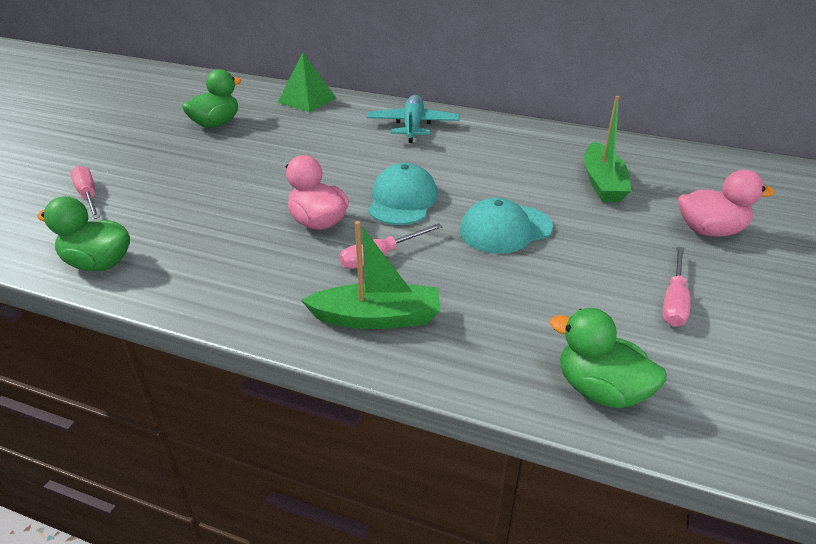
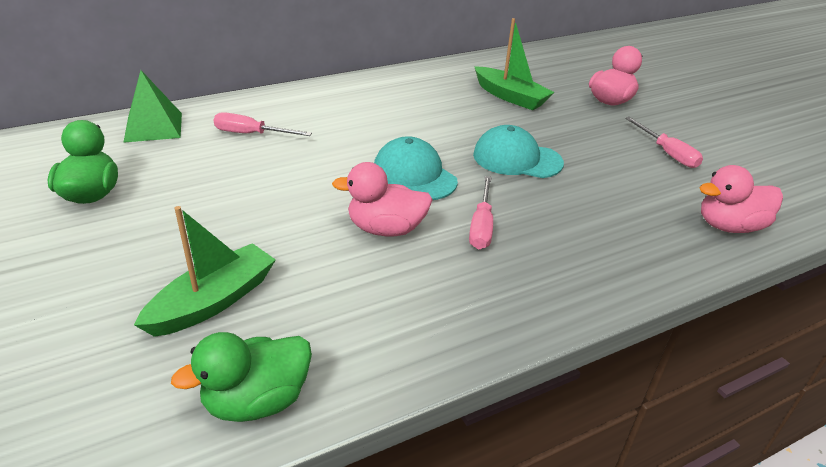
camera: 50 degrees left, 0 degrees up
(88, 196) = (86, 351): pink screwdriver -> pink screwdriver (251, 134)
(377, 318) = (562, 270): green boat -> green boat (213, 301)
(413, 126) = (306, 110): turquoise plane -> none
(505, 229) = (517, 159): turquoise cap -> turquoise cap turned 90 degrees clockwise
(600, 390) = (729, 226): green duck -> pink duck

